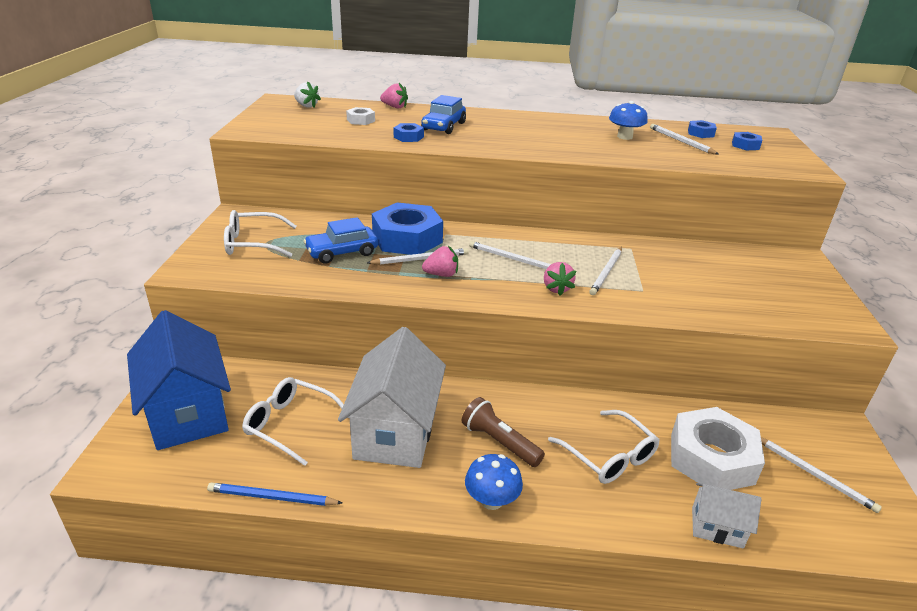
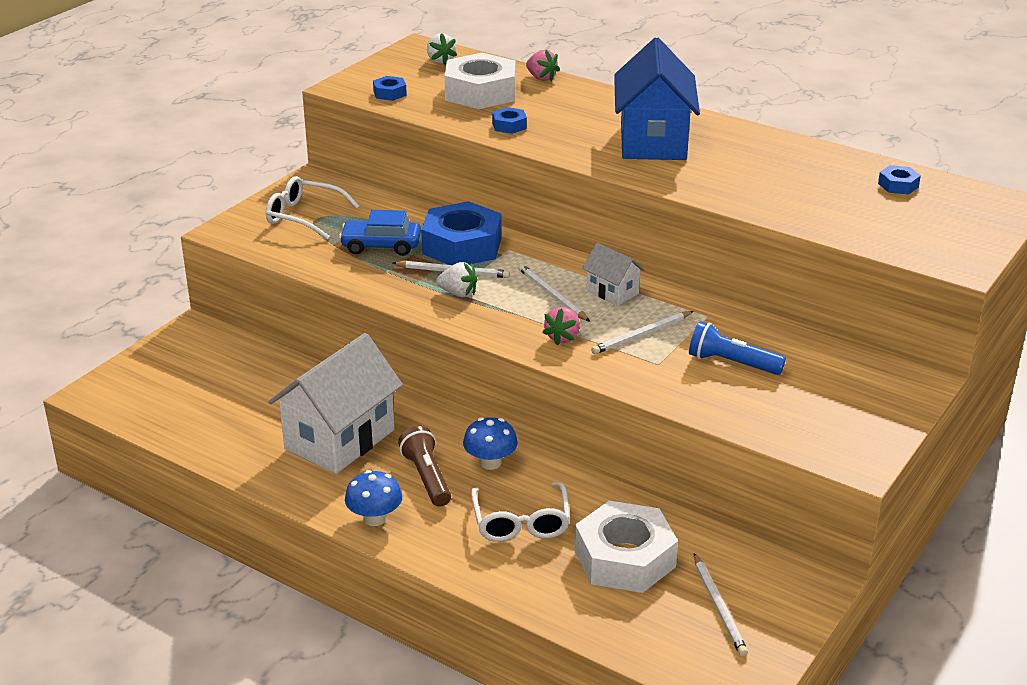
camera: 30 degrees right, 0 degrees up
(188, 413) = (177, 370): blue house -> blue house (653, 141)
(272, 497) = (198, 456): blue pencil -> none
(290, 424) = (254, 405): white glasses -> none
(361, 120) = (480, 92): white nut -> white nut, size x2.25
(441, 274) = (458, 293): pink strawberry -> white strawberry
(443, 126) = (567, 117): blue car -> none
(624, 137) = (780, 172): blue mushroom -> blue mushroom (490, 462)
(681, 141) = (848, 192): white pencil -> none
(687, 277) = (732, 363): none -> blue flashlight
(717, 527) = (559, 608): white house -> white house (612, 292)
(745, 145) = (933, 215): blue nut -> blue nut (390, 93)

